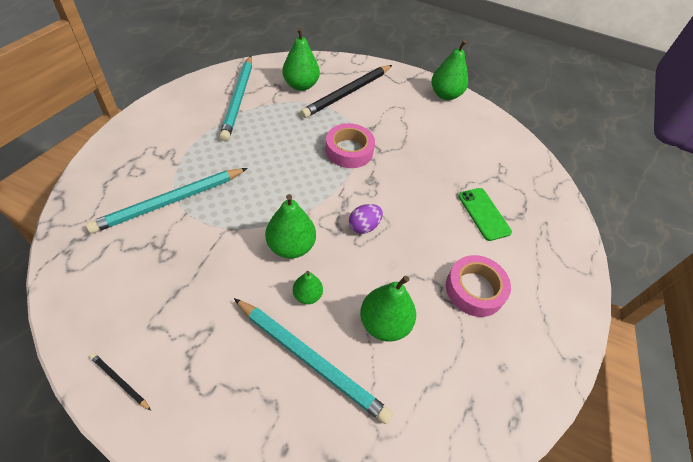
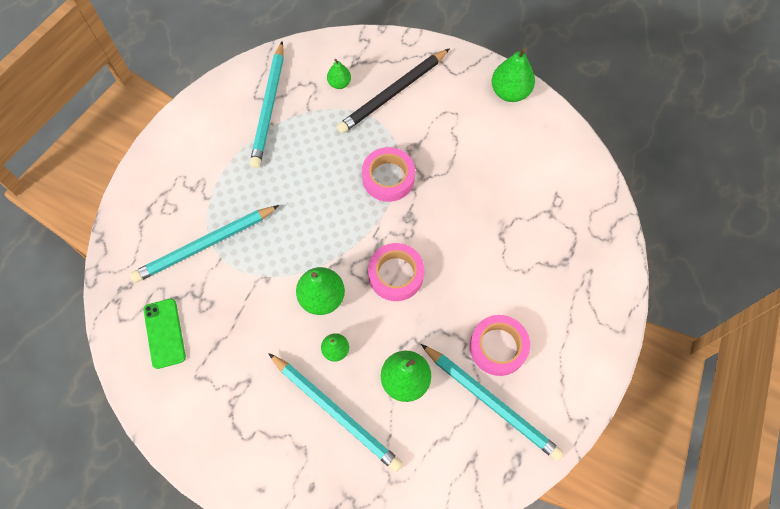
camera: 10 degrees right, 15 degrees up
(120, 381) = (177, 425): black pencil -> none
(301, 85) = (339, 83): green pear -> green pear, size x0.57
(364, 226) = (396, 274): purple egg -> pink tape
(478, 344) = (491, 402): none -> turquoise pencil
(484, 214) = (524, 260): green phone -> green phone (164, 333)

